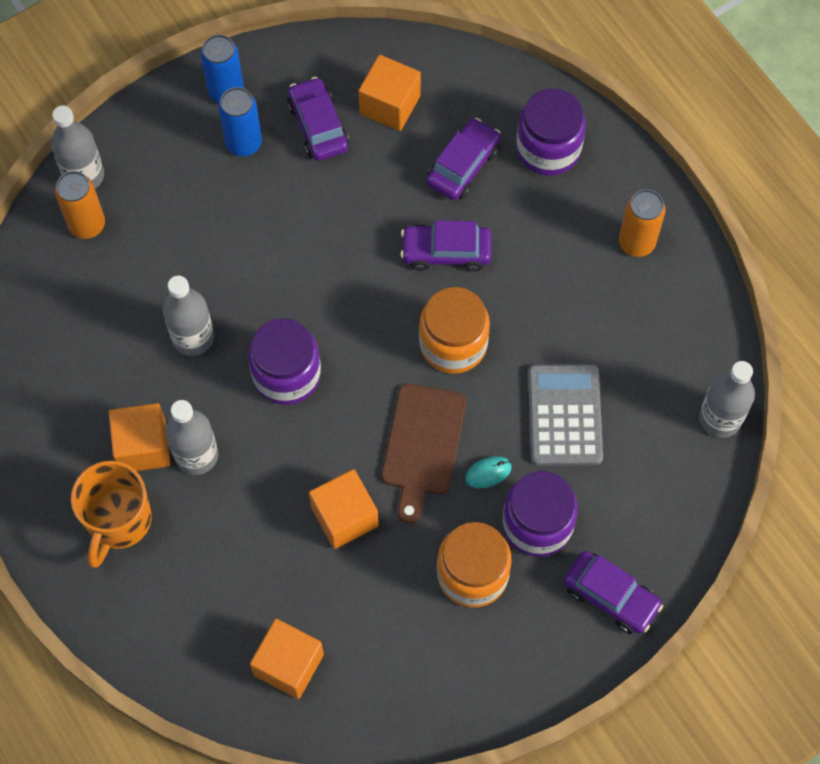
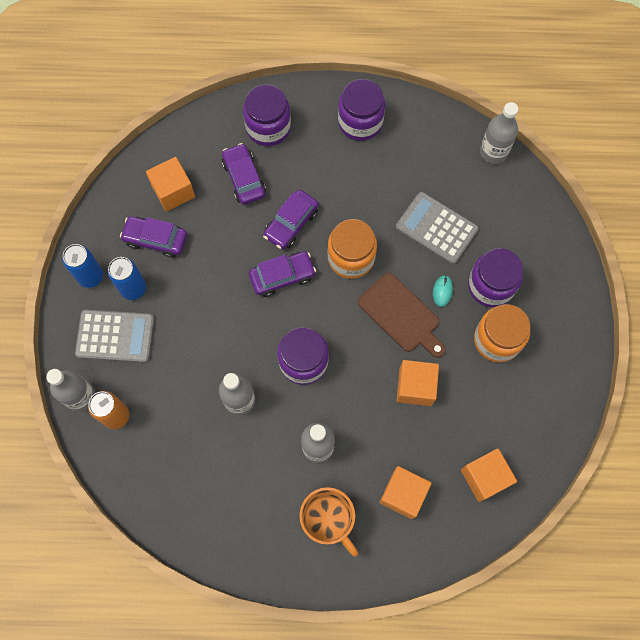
camera: 55 degrees left, 5 degrees up
(143, 446) = (290, 475): orange cube -> orange cube (403, 494)
(176, 163) = (115, 336): none -> grey calculator
(611, 596) = (558, 276): purple car -> purple car (282, 276)
(636, 243) = (360, 122): orange can -> purple jar

